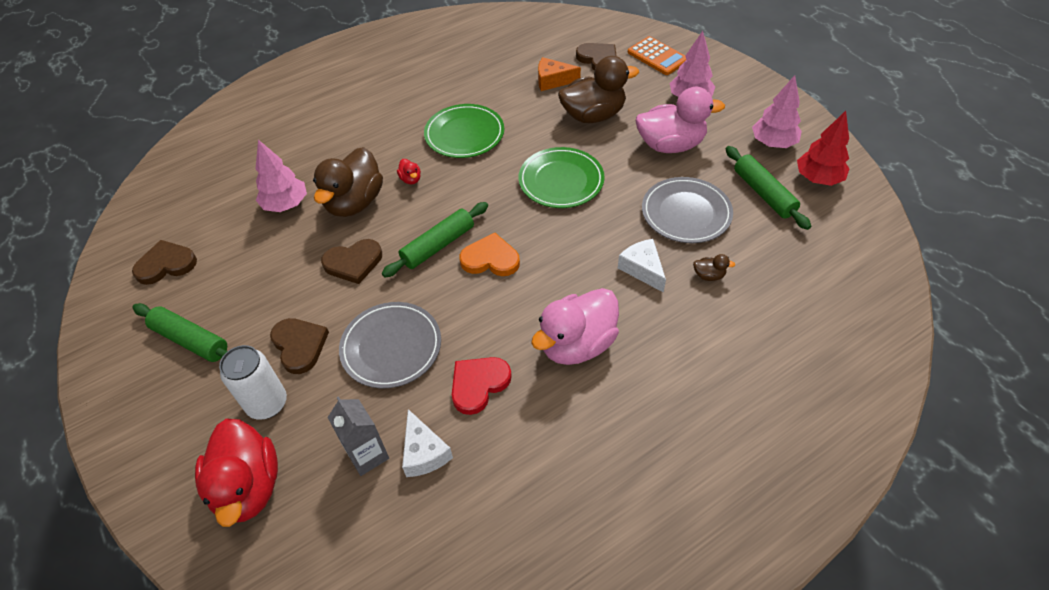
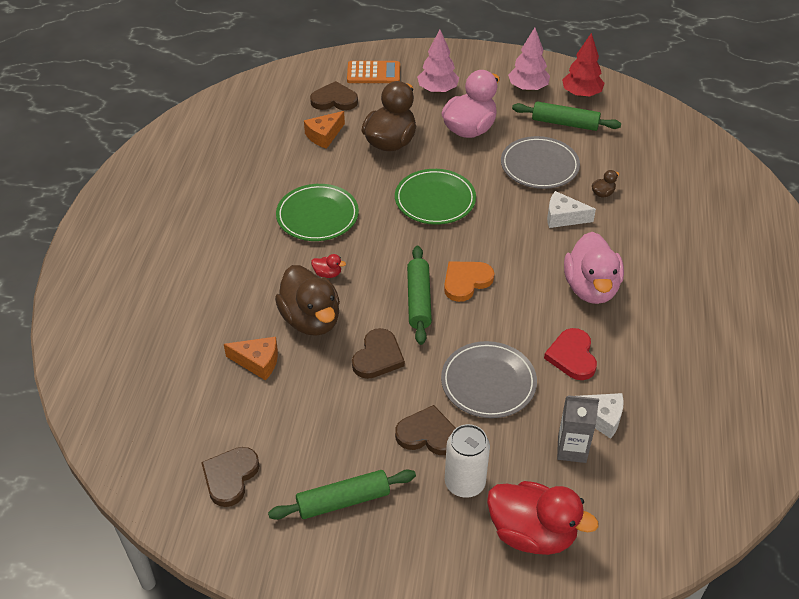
camera: 50 degrees left, 5 degrees down
(286, 205) = (258, 362): pink tree -> orange cheese

